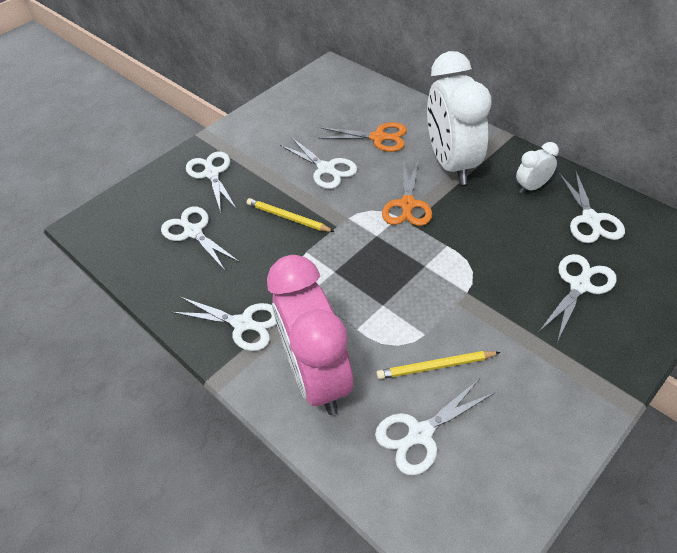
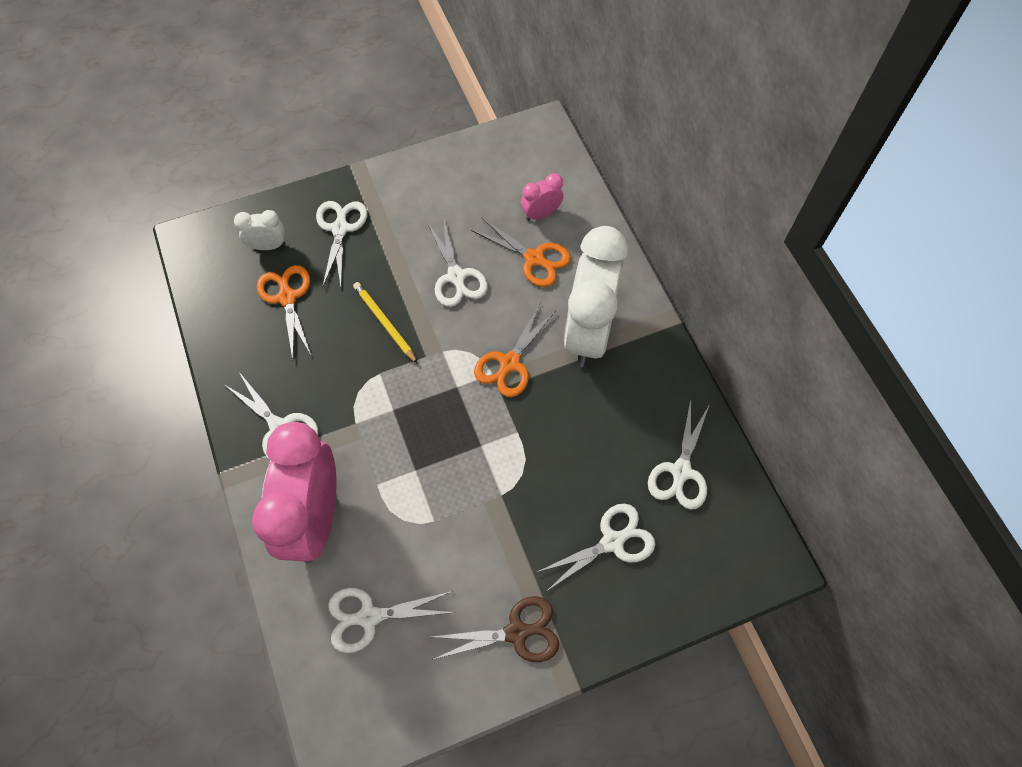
camera: 20 degrees right, 15 degrees up
(193, 232) = (287, 297): white scissors -> orange scissors
(364, 112) = (541, 214): none -> pink clock
(436, 366) = (422, 559): yellow pencil -> none
(532, 187) = (650, 402): white clock -> white clock (268, 246)
(557, 384) = (517, 632): none -> brown scissors

